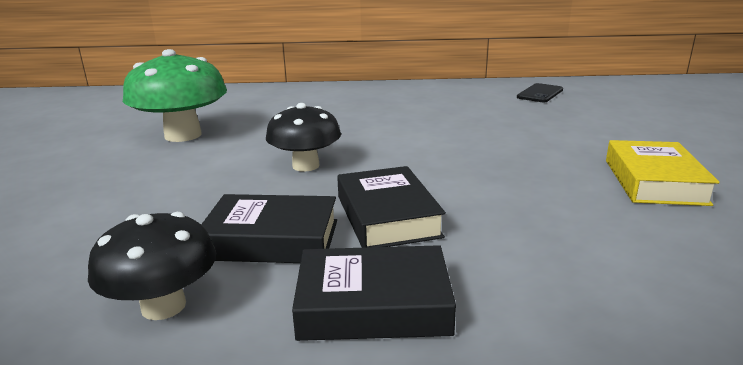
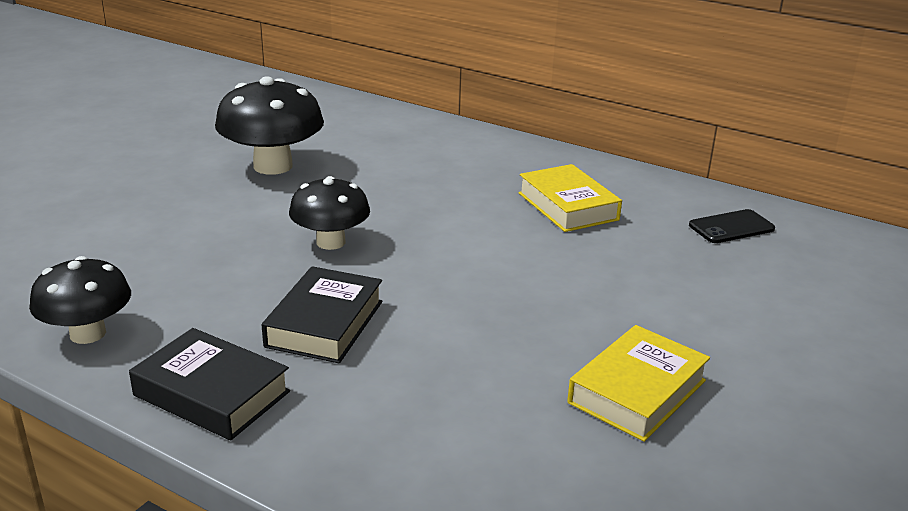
camera: 30 degrees right, 5 degrees up
(183, 135) = (273, 166): green mushroom -> black mushroom
(272, 240) = (212, 309): black book -> none
(435, 106) = (568, 206): none -> yellow book

